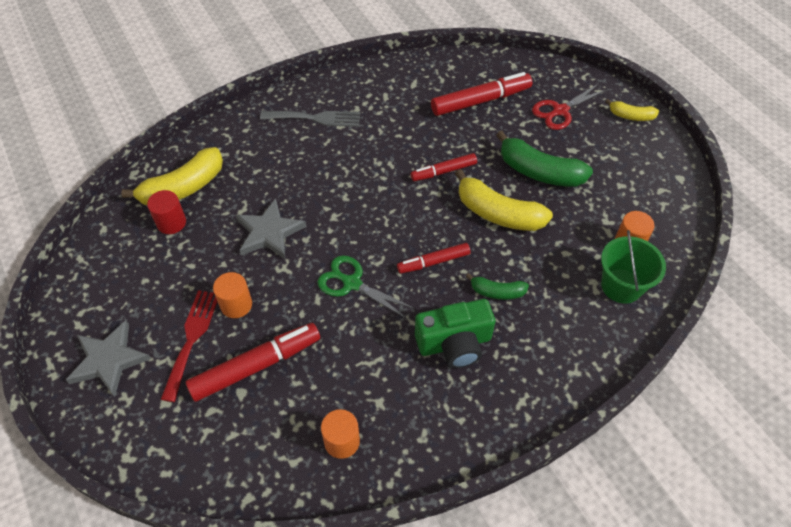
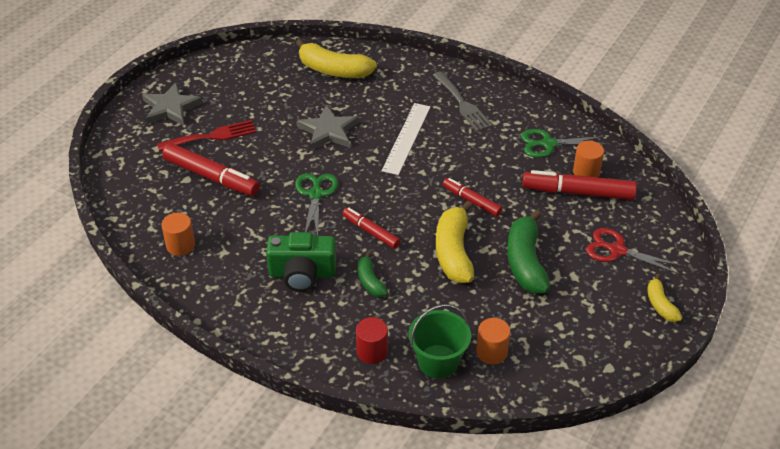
camera: 60 degrees right, 10 degrees down
(171, 223) = (298, 80): red cylinder -> red cylinder (372, 351)
(236, 305) = (253, 144): orange cylinder -> orange cylinder (586, 172)
(328, 178) = (406, 138): none -> white ruler
(410, 90) = (548, 144): none -> green scissors
(454, 343) = (302, 274): green camera -> green camera turned 45 degrees counterclockwise
(480, 101) = (578, 192): red marker -> red marker turned 150 degrees clockwise

